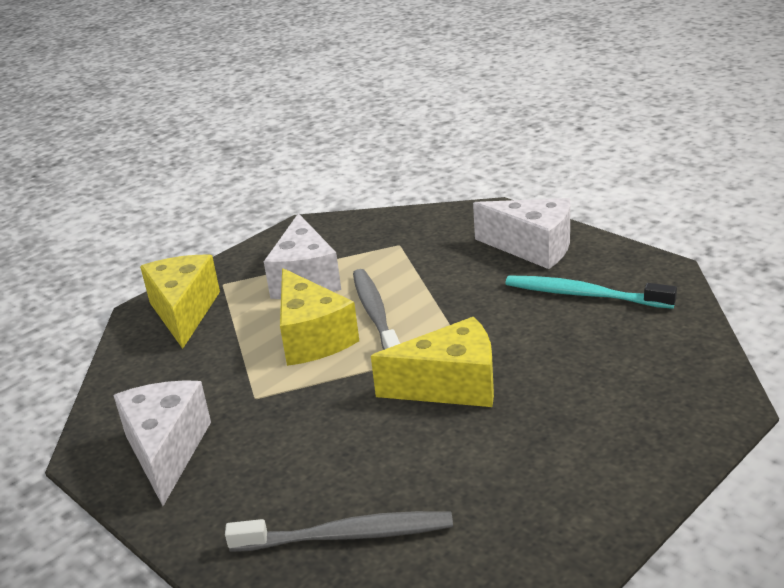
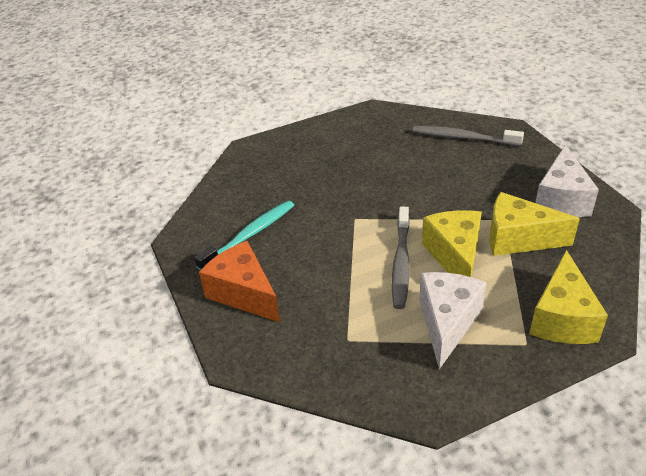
camera: 160 degrees left, 10 degrees up
(451, 386) = (377, 194): yellow cheese -> yellow cheese (518, 239)
(533, 248) = (244, 293): white cheese -> orange cheese
(584, 295) = (250, 235): turquoise toothbrush -> turquoise toothbrush turned 90 degrees counterclockwise

